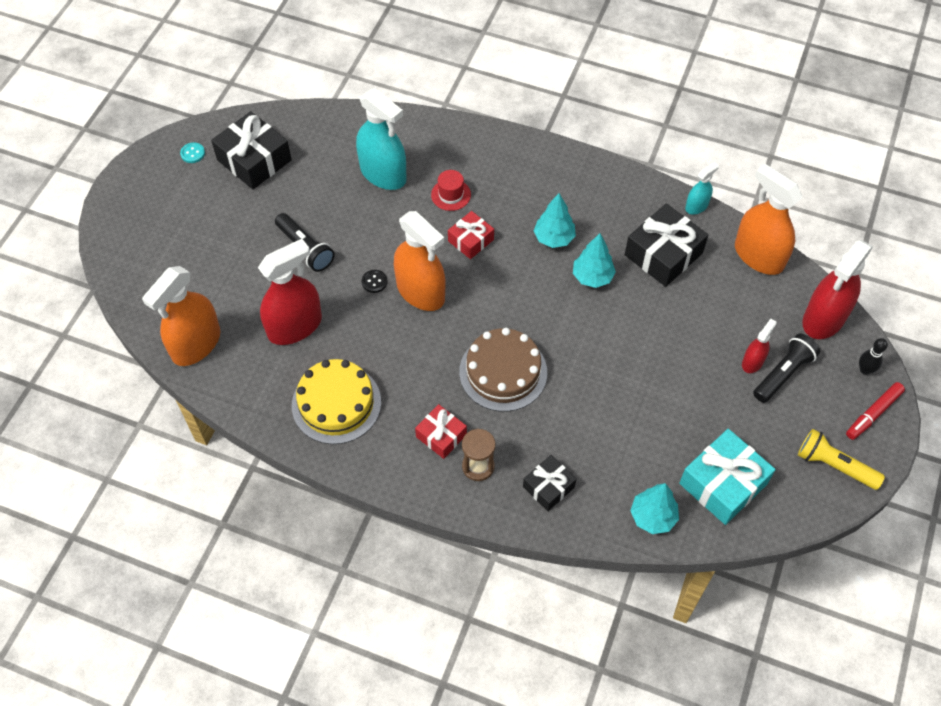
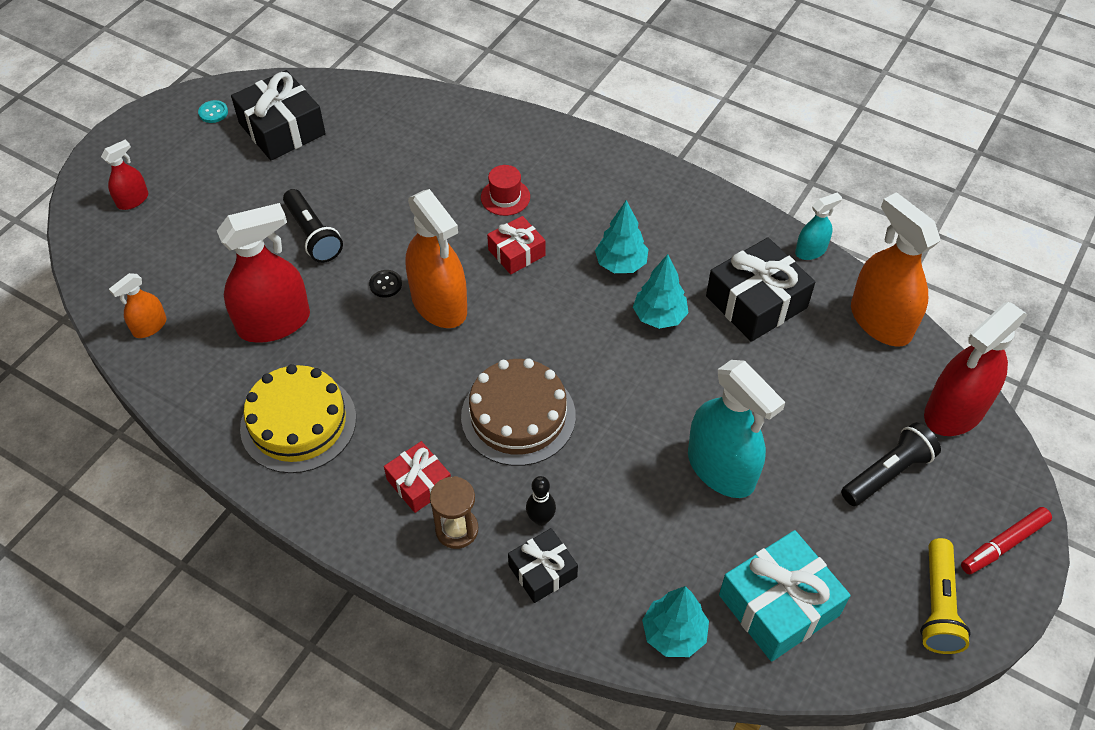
camera: 10 degrees right, 5 degrees down
(196, 344) = (150, 326): orange spray bottle -> orange spray bottle, size x0.50
(383, 174) = (430, 163): turquoise spray bottle -> turquoise spray bottle (721, 468)
(752, 362) = (848, 452): red spray bottle -> red spray bottle (133, 200)
(834, 465) = (938, 605): yellow flashlight -> yellow flashlight turned 120 degrees counterclockwise
(865, 370) = (1000, 485): black bowling pin -> black bowling pin (541, 519)

